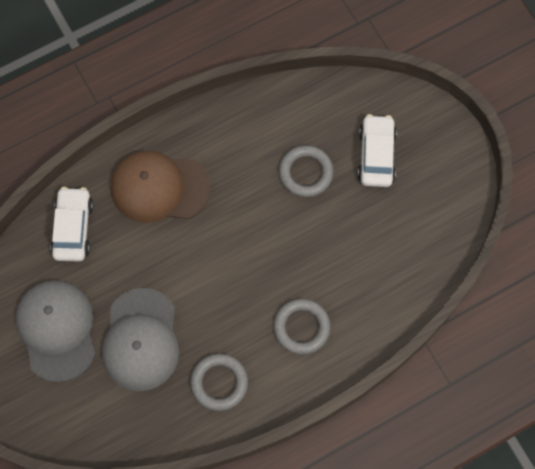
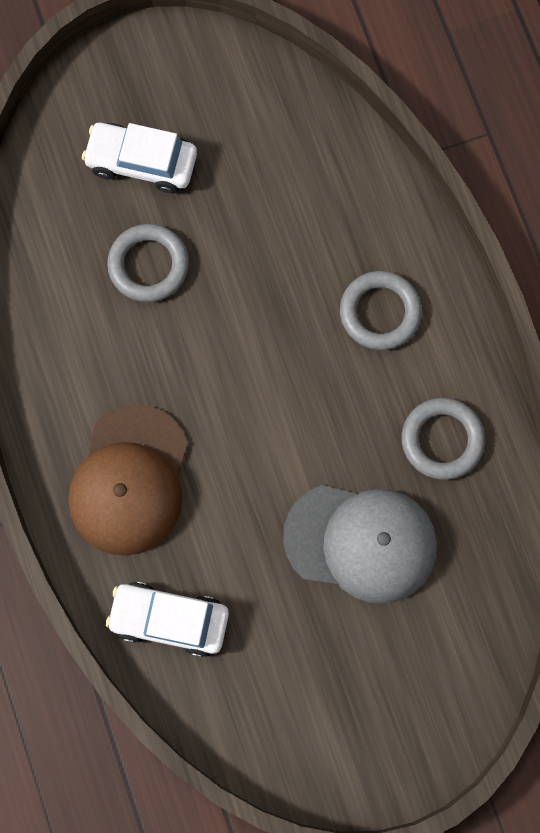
camera: 80 degrees left, 5 degrees up
(57, 330) = (325, 665): grey cap -> none

